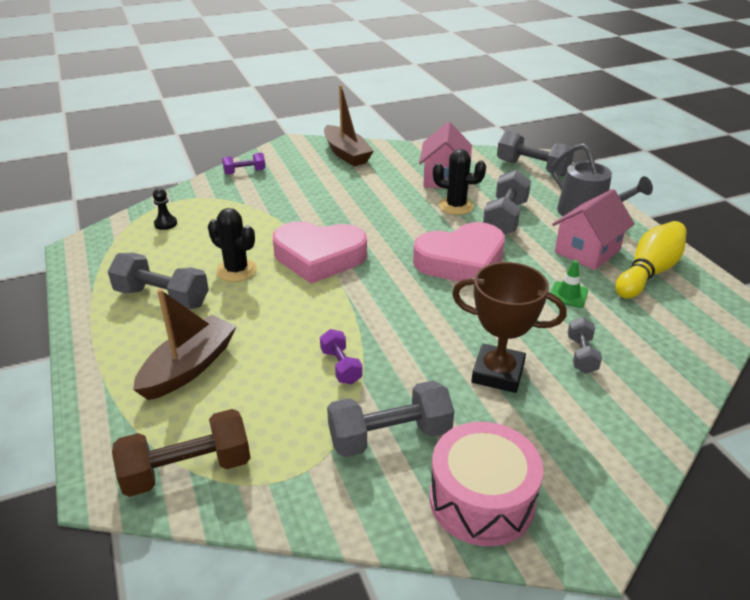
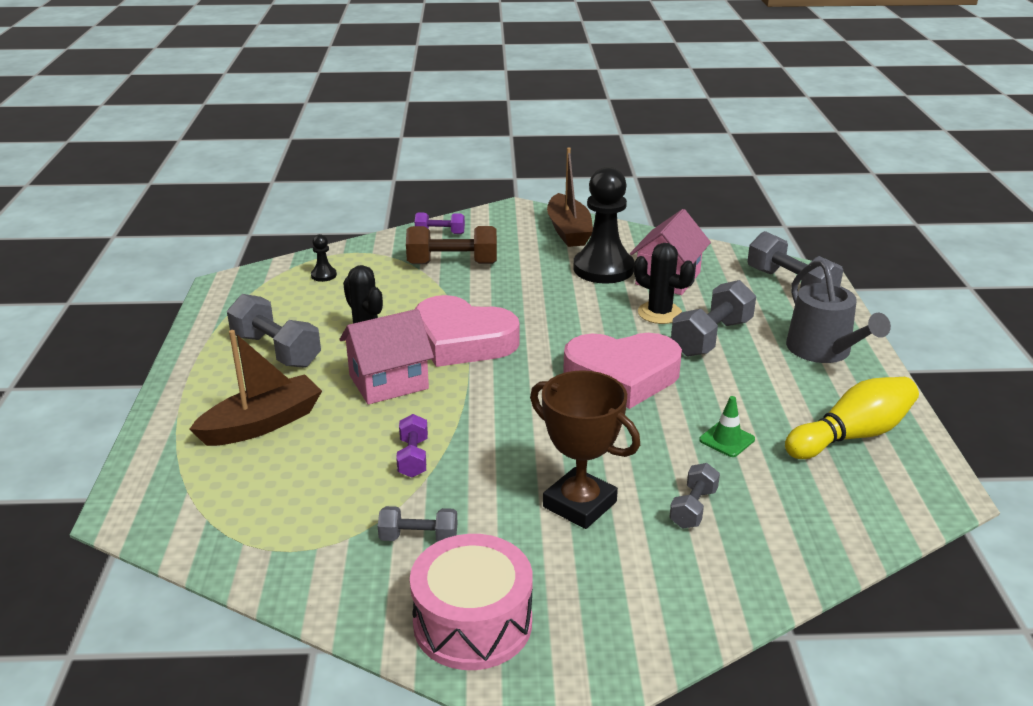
camera: 20 degrees right, 5 degrees down
(187, 470) = (204, 518): brown dumbbell -> brown dumbbell (452, 264)
(390, 436) = (419, 537): grey dumbbell -> grey dumbbell, size x0.57
(392, 179) = (603, 269): none -> black pawn
(587, 251) = (789, 395): pink house -> pink house (388, 382)

